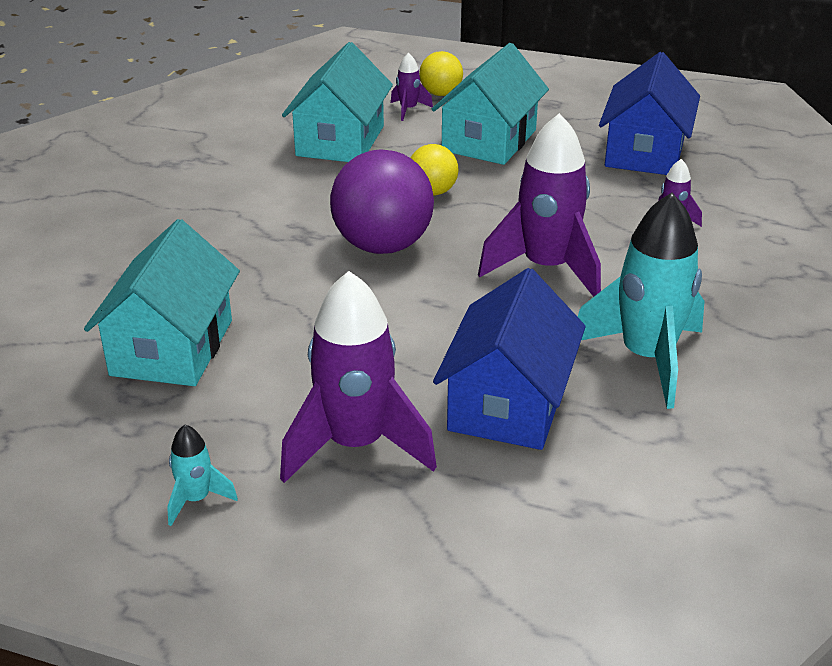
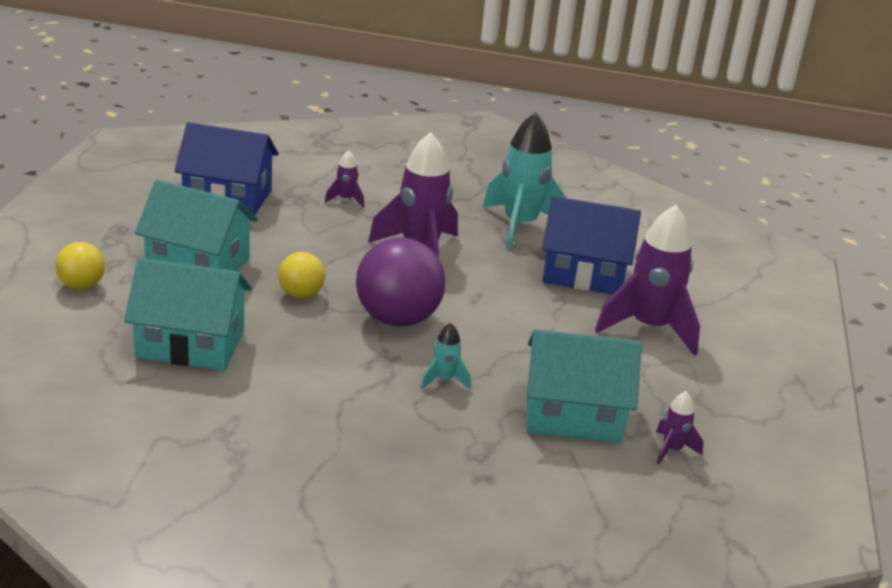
camera: 100 degrees left, 5 degrees down
(196, 499) = (729, 387): turquoise rocket -> turquoise rocket (444, 380)
(408, 110) = (119, 305): purple rocket -> purple rocket (672, 450)

